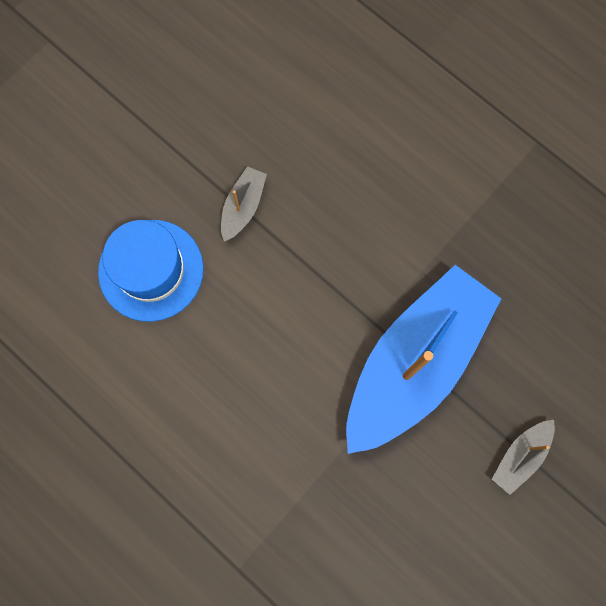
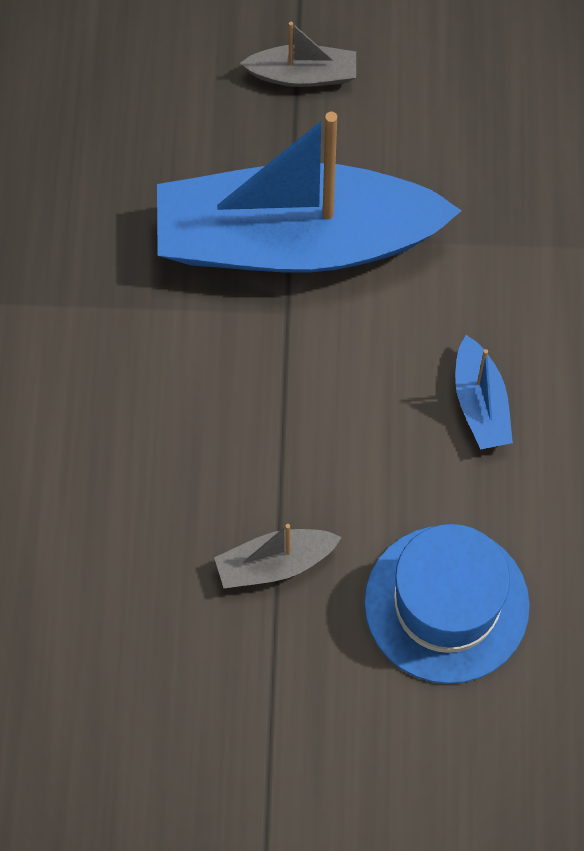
camera: 130 degrees left, 10 degrees down
(238, 379) = (480, 403): none -> blue boat

